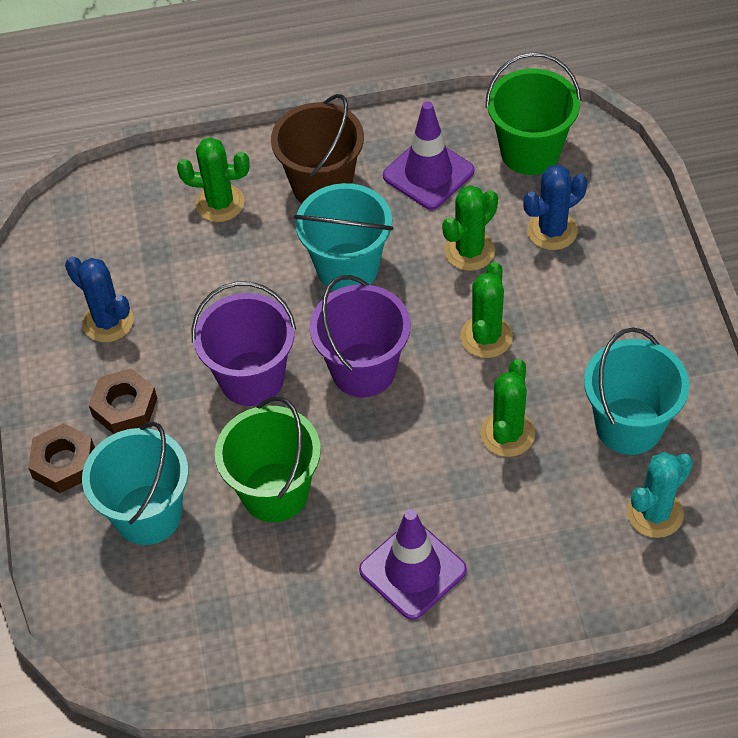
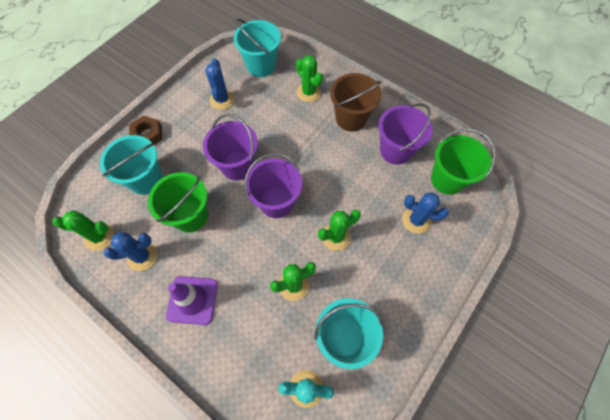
camera: 45 degrees right, 10 degrees up
(125, 407) = (188, 134): brown nut -> none
(280, 595) = (142, 256): none -> blue cactus
(347, 268) = (320, 158): turquoise bucket -> turquoise bucket (261, 66)
(428, 173) = (395, 150): purple traffic cone -> purple bucket
(469, 251) = (373, 196): green cactus -> green cactus (99, 237)

